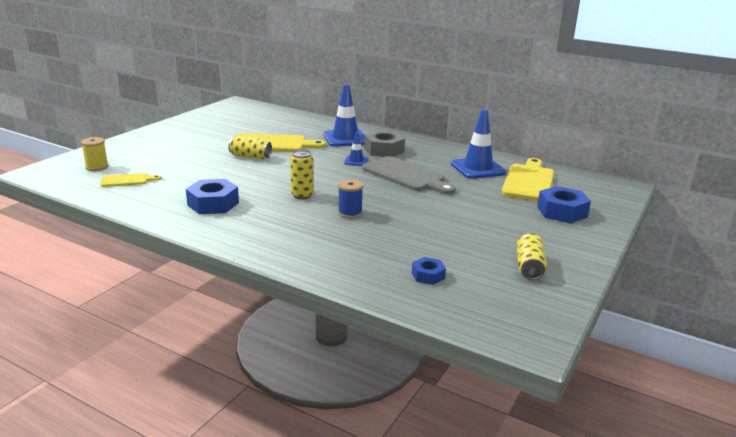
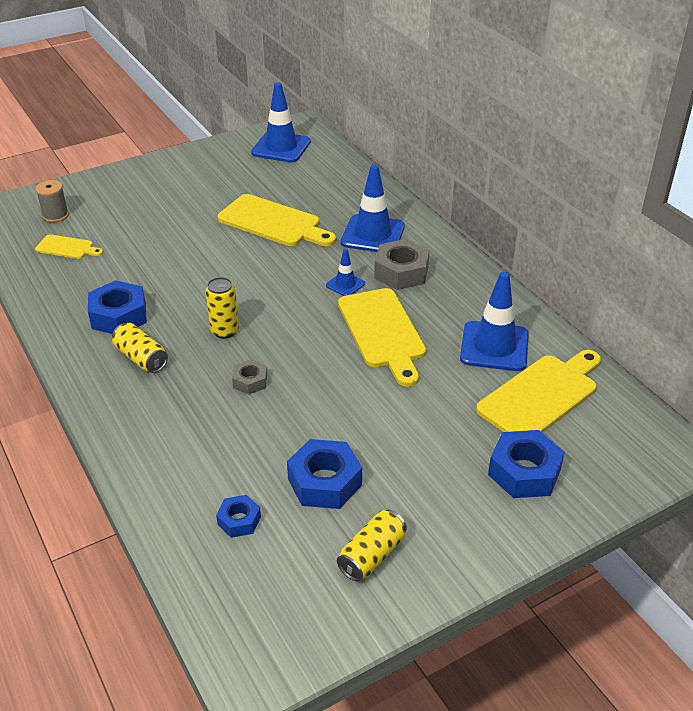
camera: 30 degrees right, 15 degrees up
(97, 167) = (55, 215): yellow spool -> grey spool
(235, 113) = (281, 147): none -> blue traffic cone
(250, 156) = (228, 240): yellow can -> yellow can (141, 358)
(350, 213) = (250, 381): blue spool -> grey nut
(406, 175) = (382, 332): grey cutting board -> yellow cutting board
(458, 244) = (324, 482): none -> blue nut

